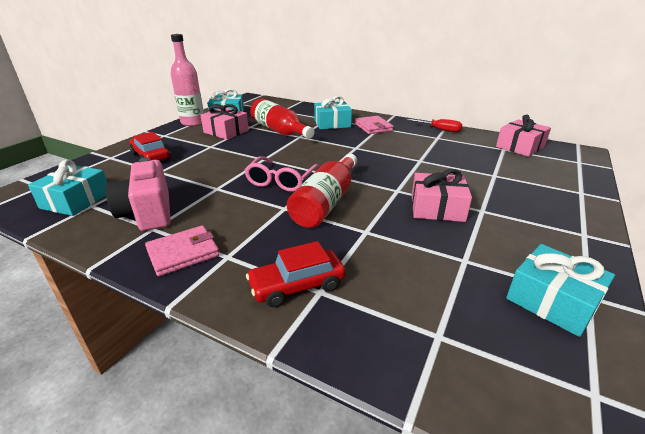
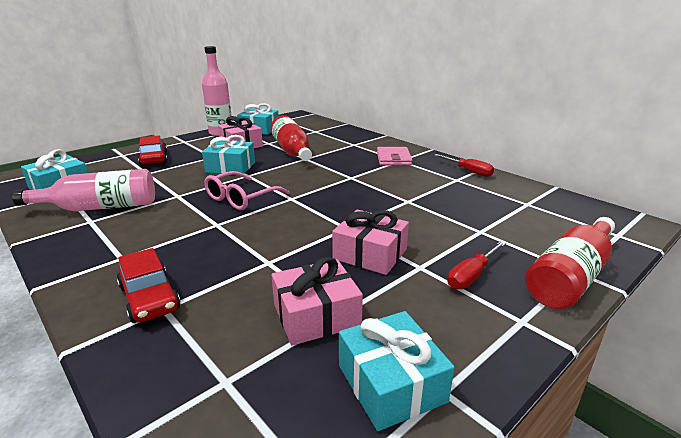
camera: 20 degrees right, 5 degrees down
(148, 213) = (100, 207): pink camera -> pink bottle
(183, 253) = (90, 247): pink wallet -> none
(297, 285) = (149, 298): red car -> red car turned 120 degrees counterclockwise
(326, 202) = (261, 226): red bottle -> red bottle (570, 276)
(332, 123) = (353, 149): turquoise gift -> turquoise gift (230, 167)
(520, 147) = (553, 204): pink gift -> pink gift (316, 315)
(522, 209) = (471, 276): none -> red screwdriver

